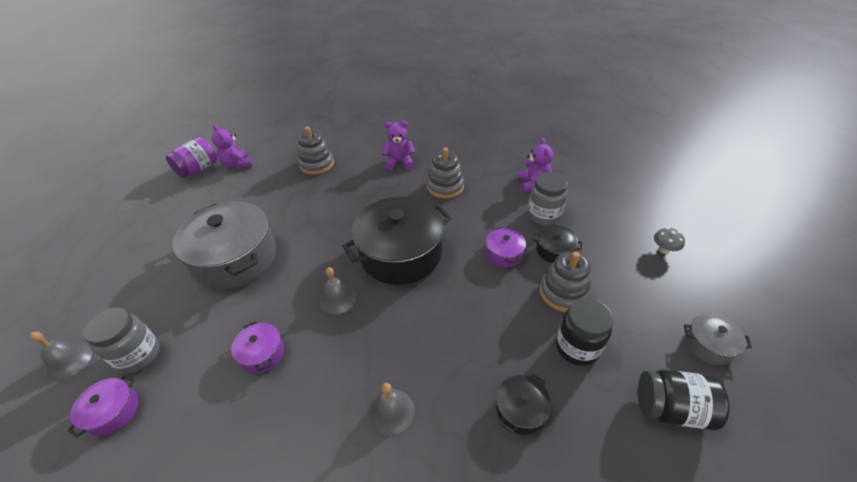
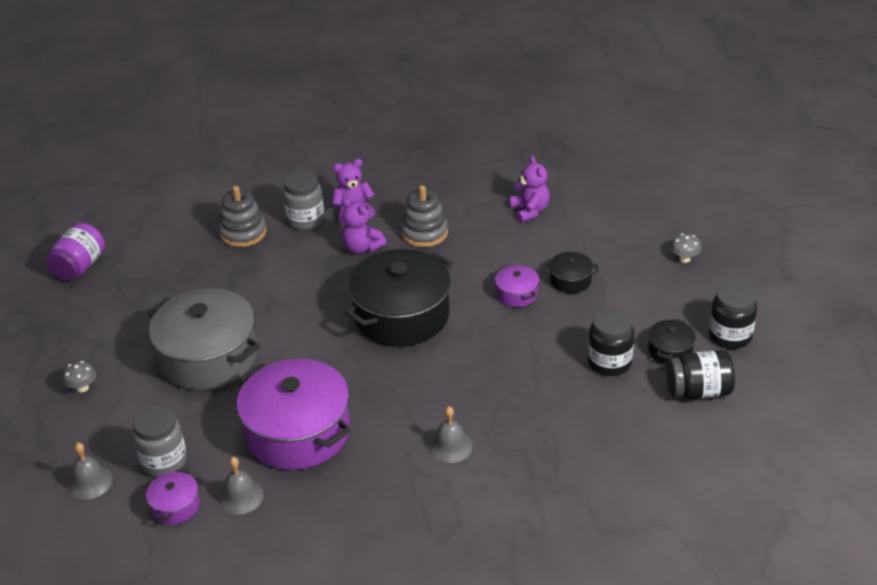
camera: 15 degrees left, 5 degrees down
(131, 265) = (82, 388): none -> grey mushroom
(237, 165) = (132, 252): purple teddy bear -> purple teddy bear (362, 247)
(262, 353) = (298, 432): purple pot -> purple pot, size x2.26
(338, 298) = (351, 371): grey bell -> grey bell (241, 496)
(520, 410) = (568, 420): black pot -> black pot (670, 350)
(543, 215) = (550, 245): grey jar -> grey jar (305, 220)
(563, 293) = (588, 319): grey stacking toy -> none
(708, 345) = (730, 336): grey pot -> black jar

